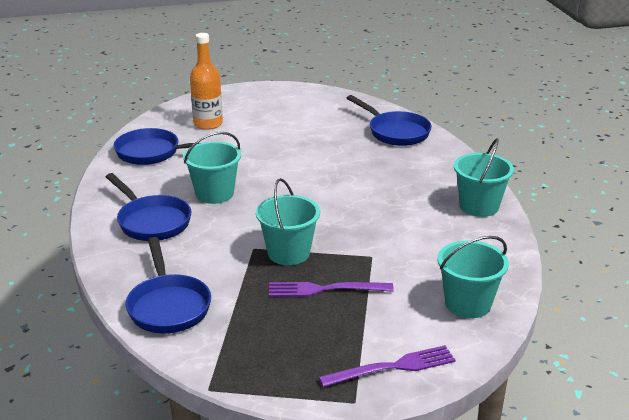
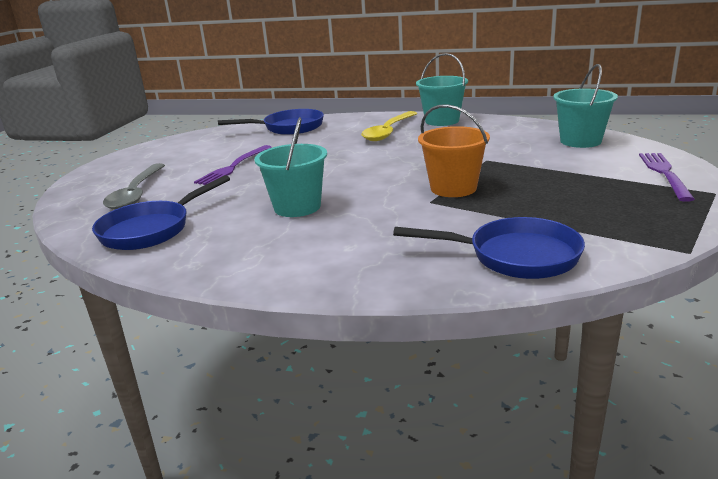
camera: 60 degrees left, 5 degrees down
(151, 221) = (316, 247): blue pan -> none
(208, 124) = (136, 194): orange bottle -> grey spoon
(288, 253) = (453, 188): turquoise bucket -> orange bucket
(325, 289) = (529, 182): purple fork -> purple fork (233, 167)
(420, 185) = (388, 132): none -> yellow spoon

